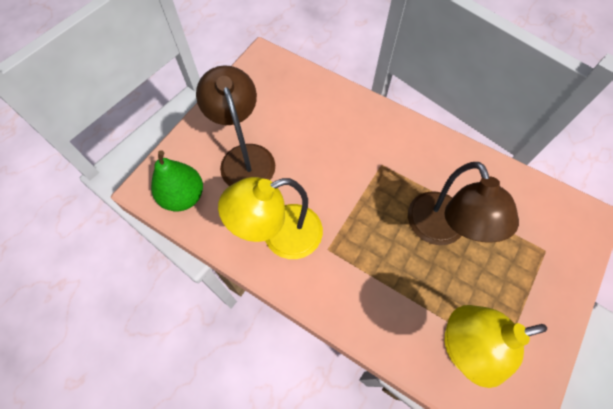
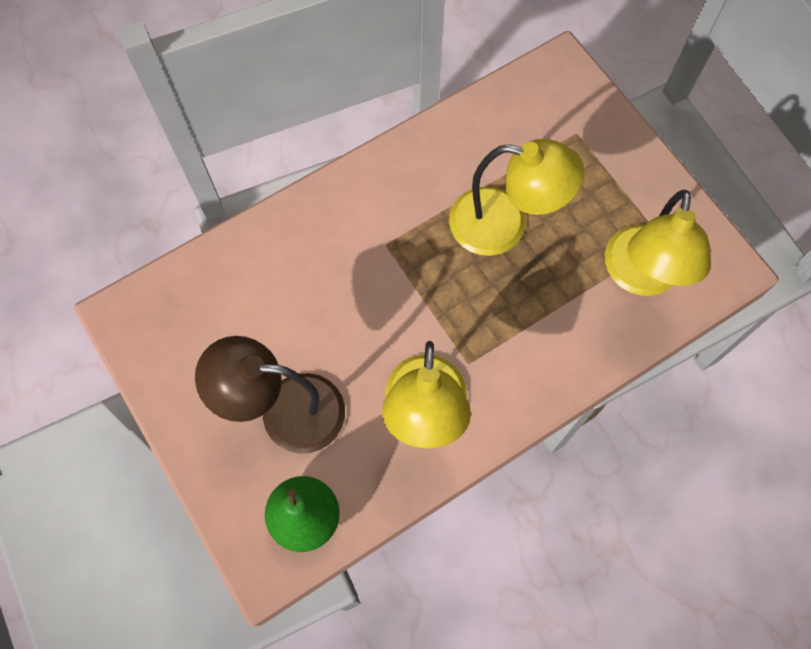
camera: 65 degrees left, 5 degrees up
(441, 230) = (504, 225): brown lamp -> yellow lamp

